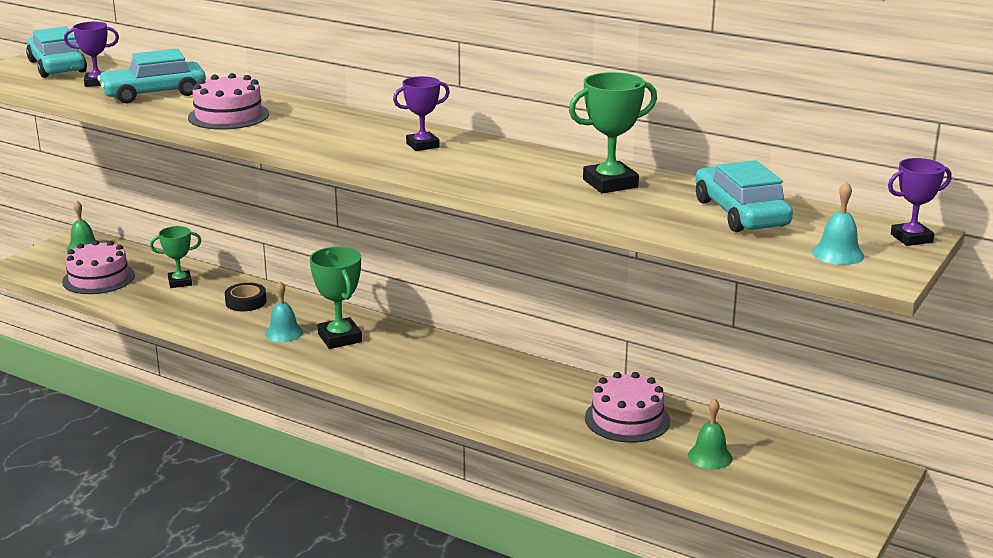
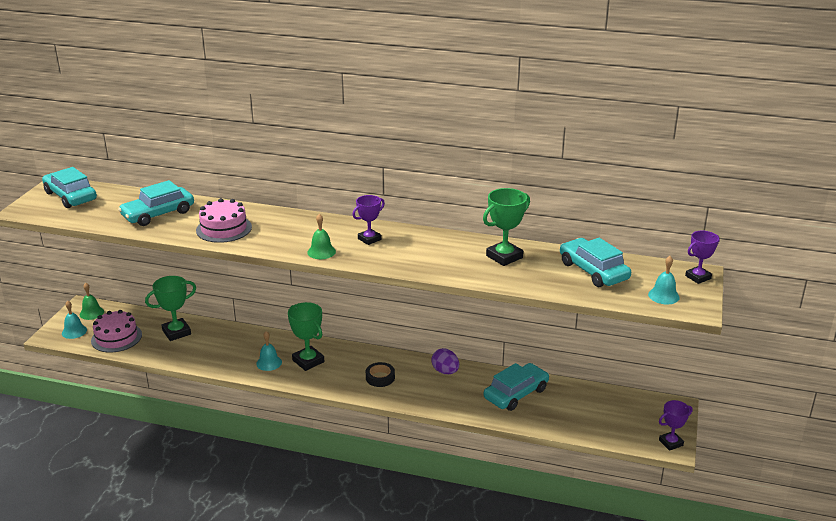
camera: 15 degrees left, 5 degrees up
(49, 265) = (74, 331): none -> turquoise bell
(97, 82) = (110, 208): purple trophy -> purple trophy (671, 443)
(180, 282) = (176, 332): green trophy -> green trophy, size x1.50
(246, 302) = (230, 342): black tape -> black tape (380, 377)
(532, 377) = (445, 371): none -> purple egg
(627, 419) = (516, 394): pink cake -> turquoise car
(710, 456) = (575, 412): green bell -> green bell (321, 252)

